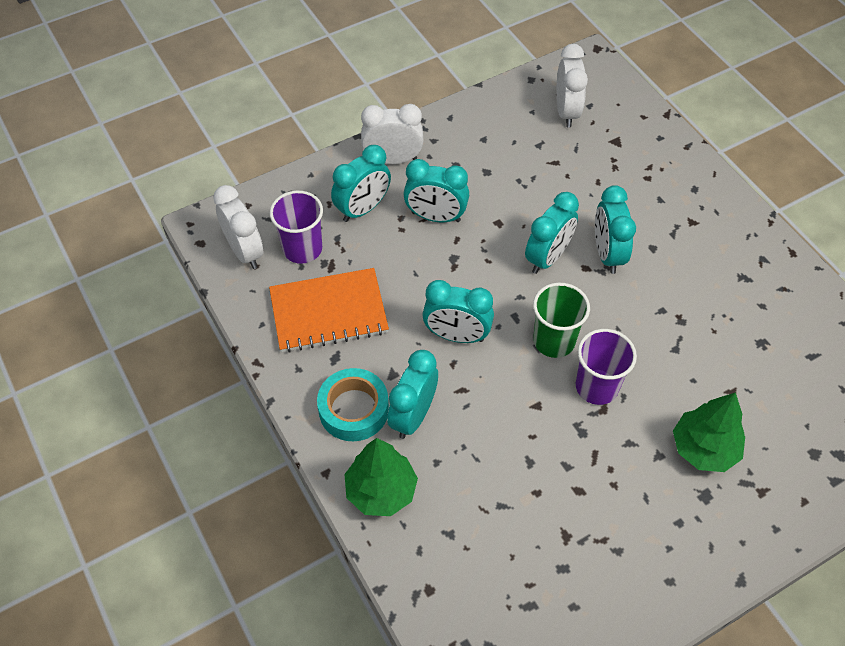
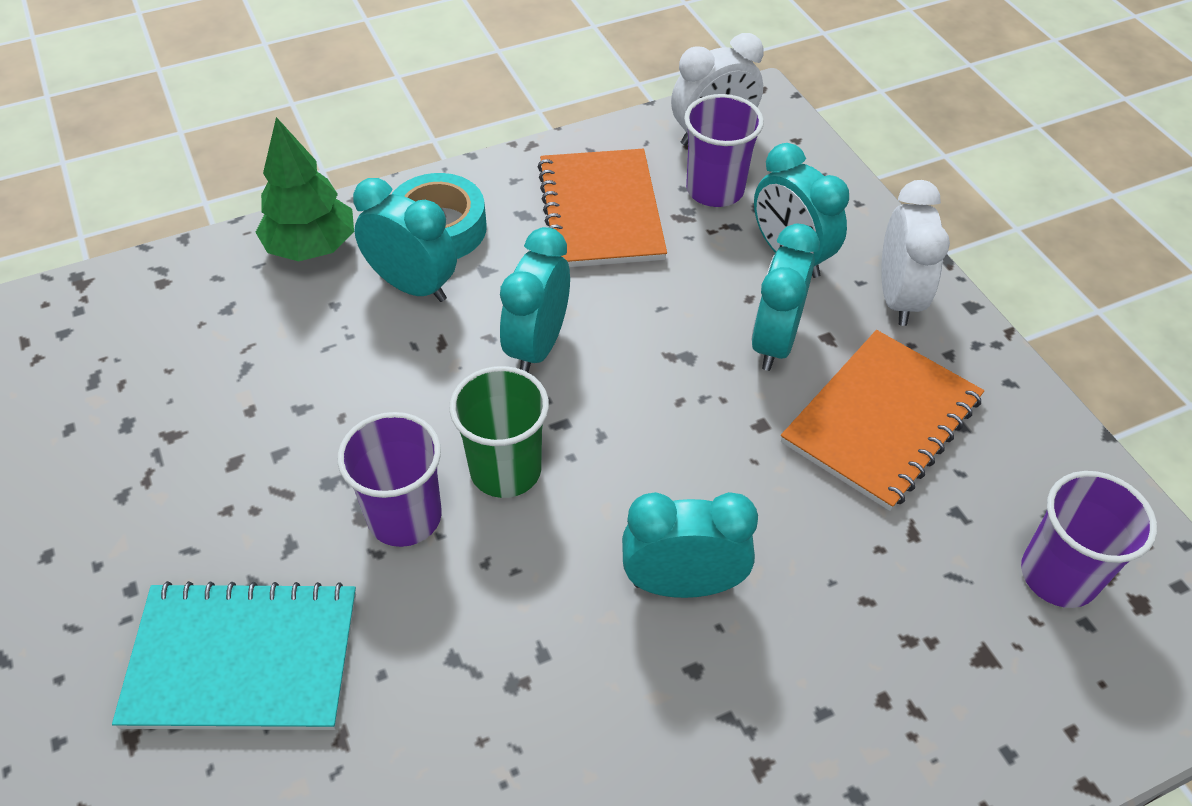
camera: 95 degrees right, 5 degrees down
(486, 171) = (881, 421): none -> orange notebook
(547, 257) = (680, 486): turquoise clock -> none
(566, 112) = (1058, 575): white clock -> purple cup
(704, 448) = (243, 659): green tree -> turquoise notebook

